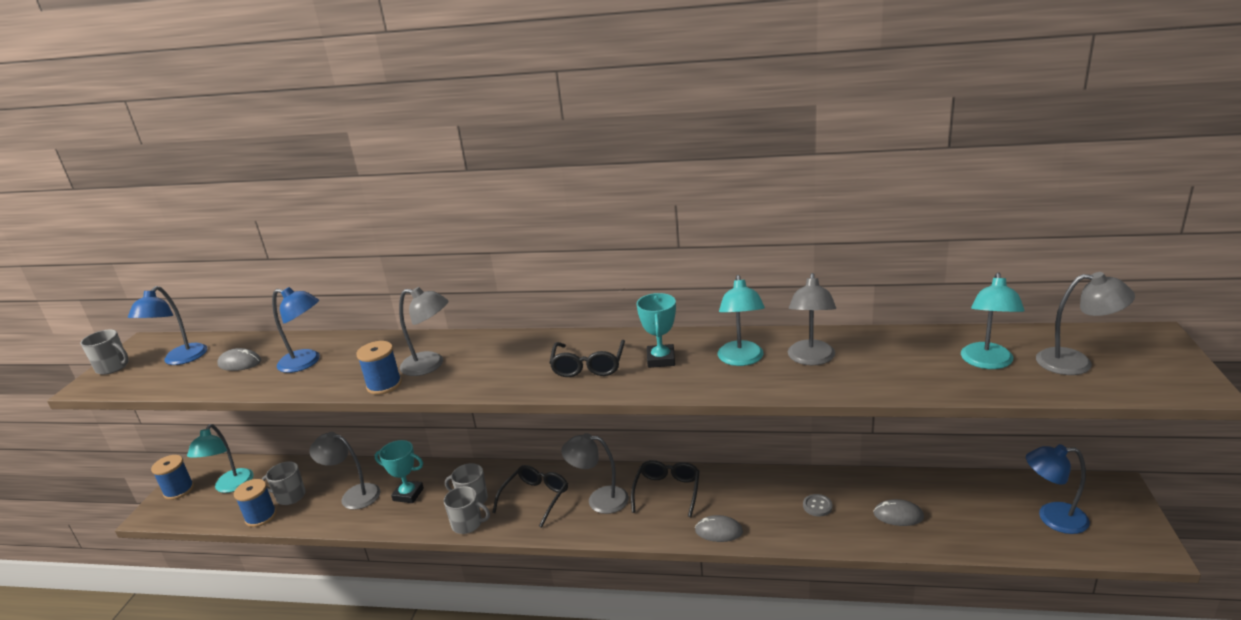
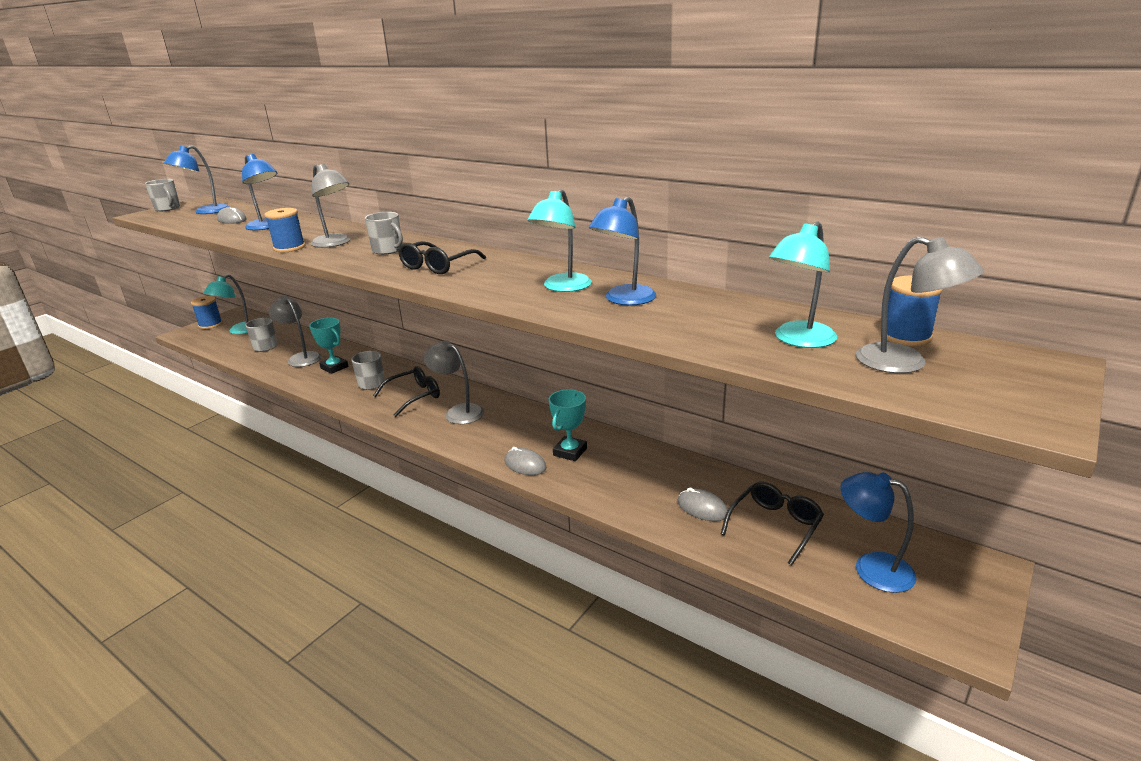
camera: 25 degrees right, 0 degrees up
(261, 516) = (235, 353): blue spool -> blue spool (906, 336)
(468, 524) = (350, 398): grey mug -> grey mug (388, 250)
(661, 359) = (498, 274): turquoise trophy -> turquoise trophy (570, 452)
(667, 491) = (516, 423): black glasses -> black glasses (775, 526)
(811, 359) = (624, 300): grey lamp -> blue lamp
(817, 506) = (632, 475): grey button -> none

